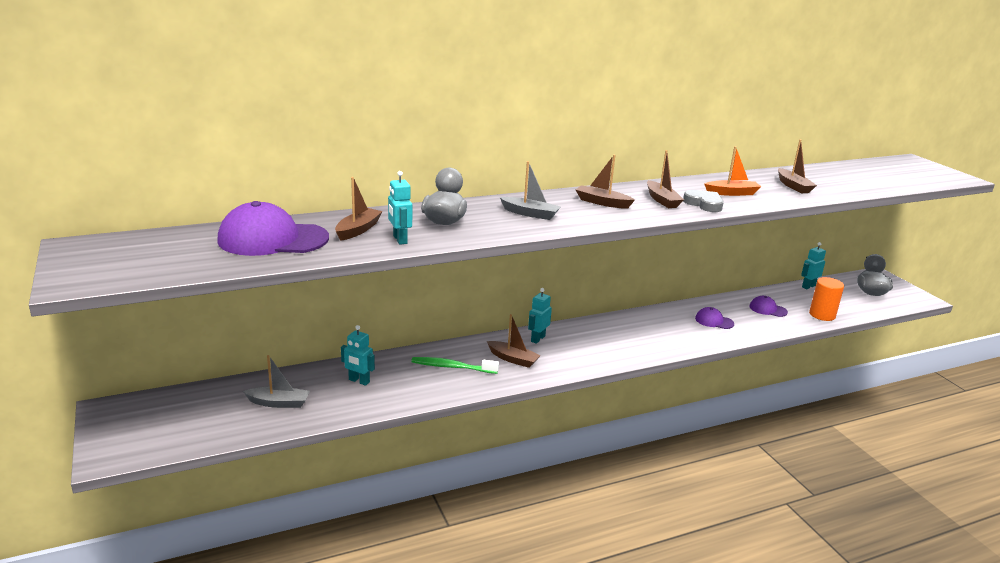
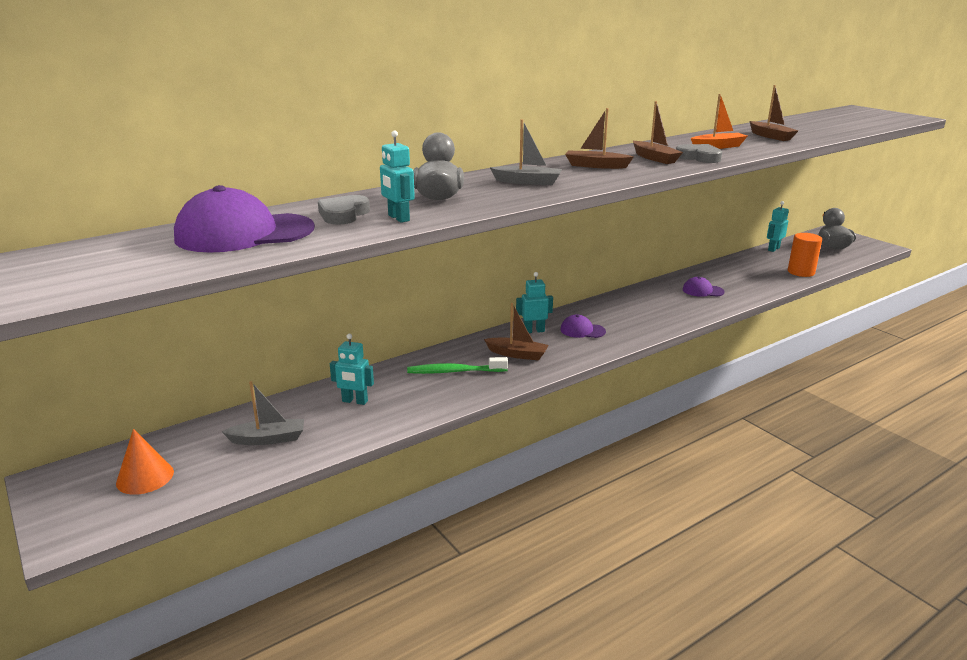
camera: 10 degrees left, 0 degrees up
(176, 419) = (145, 477): none -> orange cone
(358, 230) = (343, 214): brown boat -> grey heart
(537, 339) = (533, 331): turquoise robot -> turquoise robot turned 60 degrees clockwise
(767, 309) = (747, 273): purple cap -> purple cap (582, 330)

